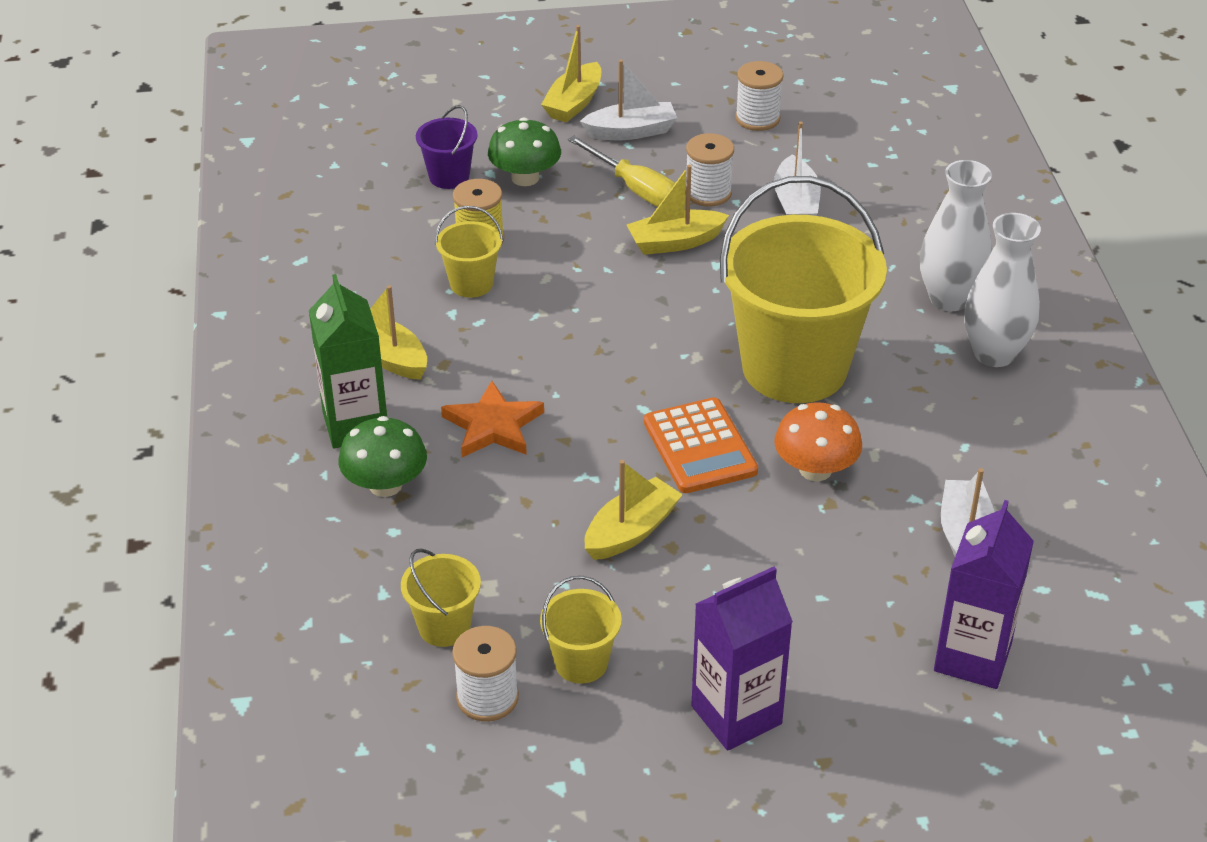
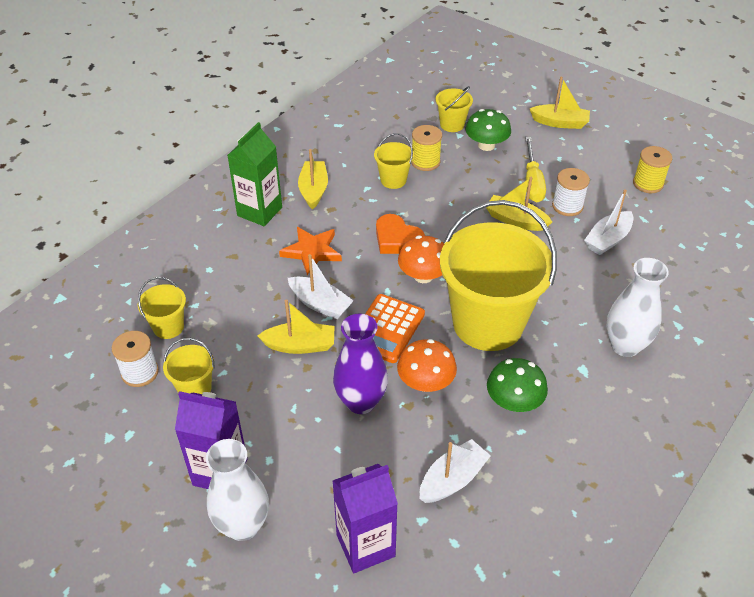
camera: 45 degrees right, 5 degrees up
(385, 485) = (234, 246): green mushroom -> green mushroom (514, 402)
(449, 177) = (452, 124): purple bucket -> yellow bucket
(574, 103) = (560, 123): yellow boat -> yellow boat turned 150 degrees counterclockwise
(574, 347) = (397, 239): none -> orange heart
(631, 131) = (569, 152): white boat -> white boat (320, 304)
(659, 366) = (423, 276): none -> orange mushroom
(757, 118) = (648, 183): white spool -> yellow spool
(779, 536) = (361, 402): none -> purple vase
(994, 354) = (609, 394): white vase -> white vase (243, 525)

